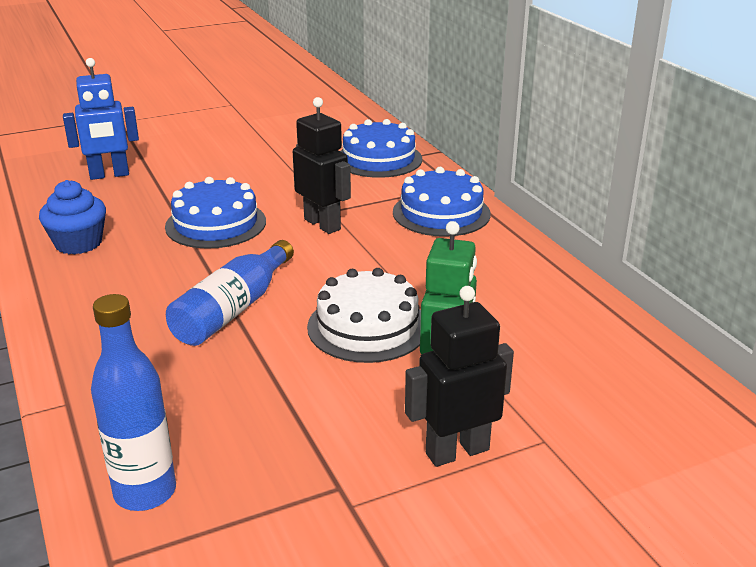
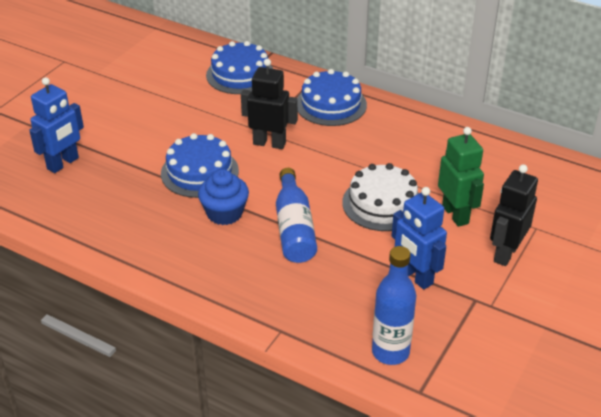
camera: 35 degrees left, 10 degrees up
(78, 243) = (126, 227): blue cupcake -> blue cupcake (224, 213)
(297, 421) = (415, 277): none -> blue robot

